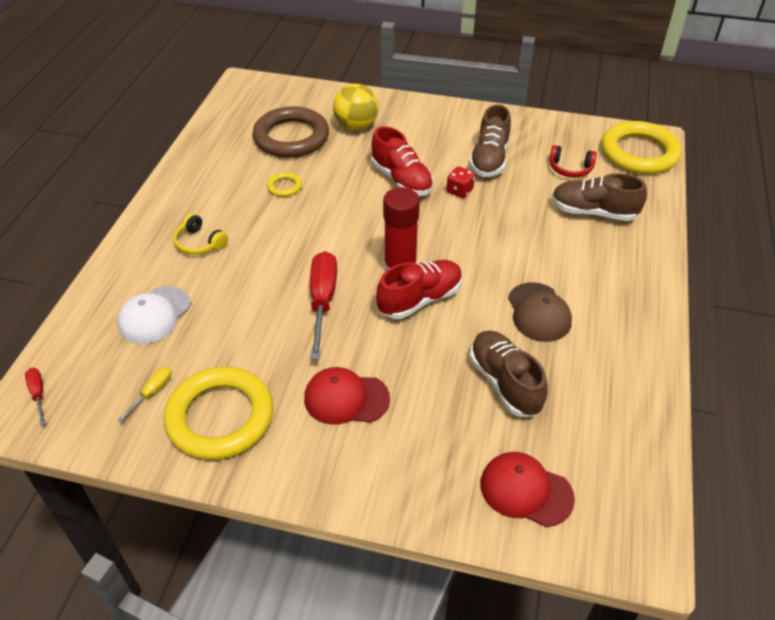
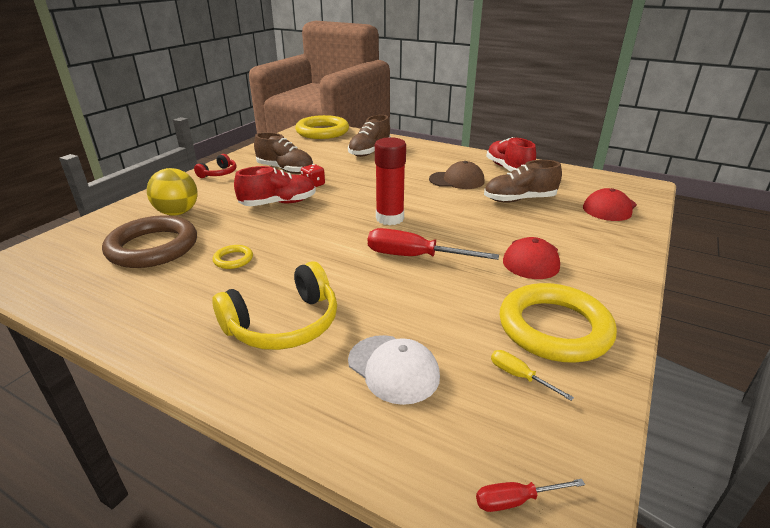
camera: 75 degrees left, 15 degrees down
(199, 243) = (284, 324): yellow headphones -> yellow headphones, size x1.81
(420, 299) = (429, 215): red shoe -> red shoe (508, 169)
(570, 168) = (320, 150): red headphones -> red headphones (219, 173)

